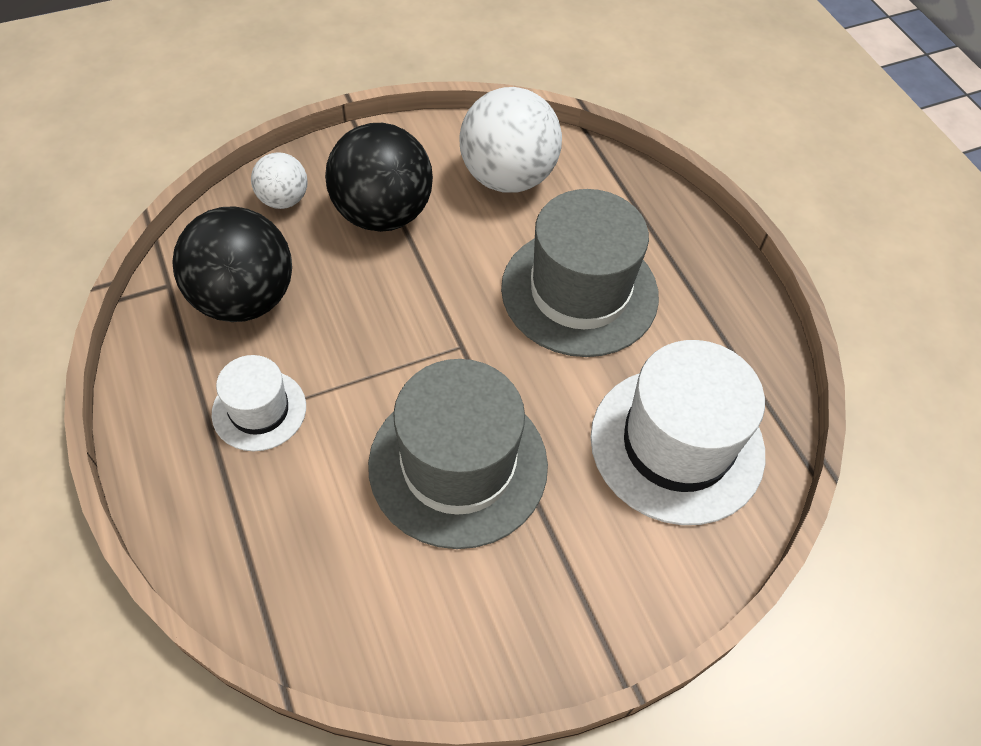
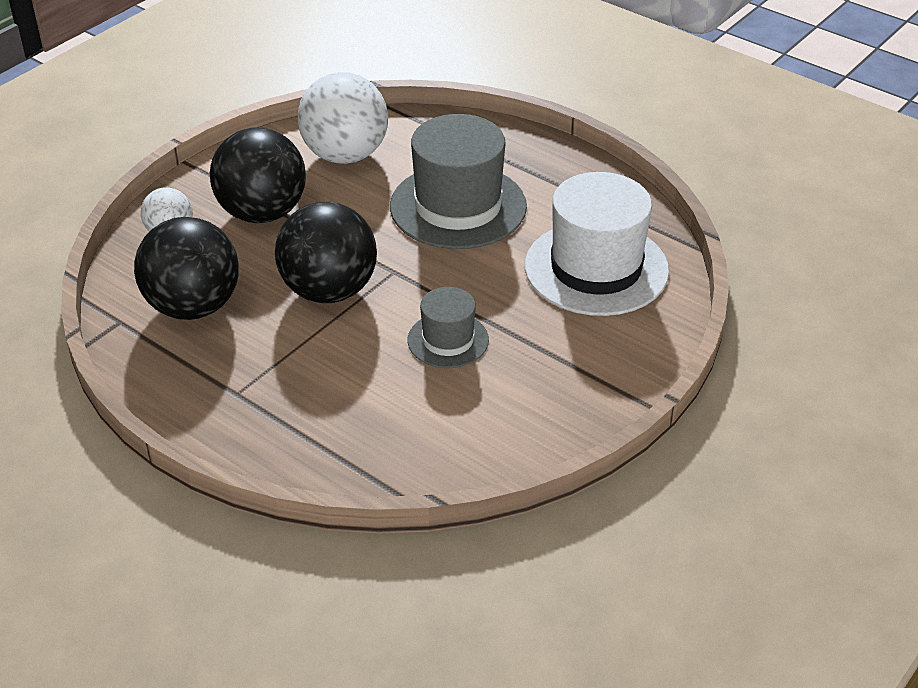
camera: 25 degrees left, 15 degrees down
(259, 410) = (266, 368): white hat -> none
(382, 340) = (329, 291): none -> black ball
(458, 464) = (448, 340): grey hat -> grey hat, size x0.53

